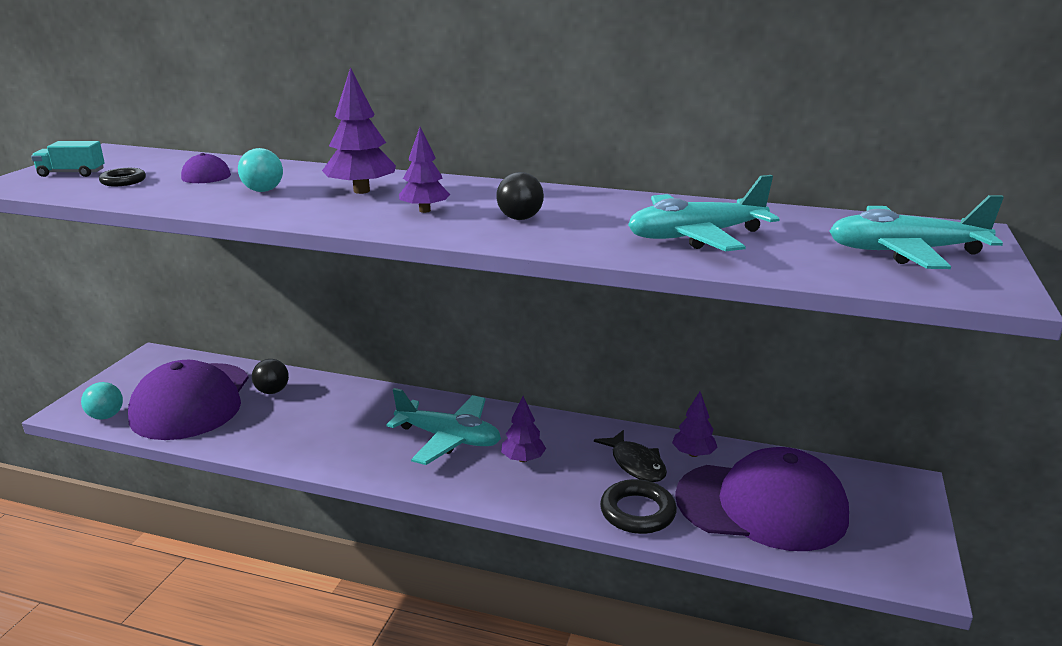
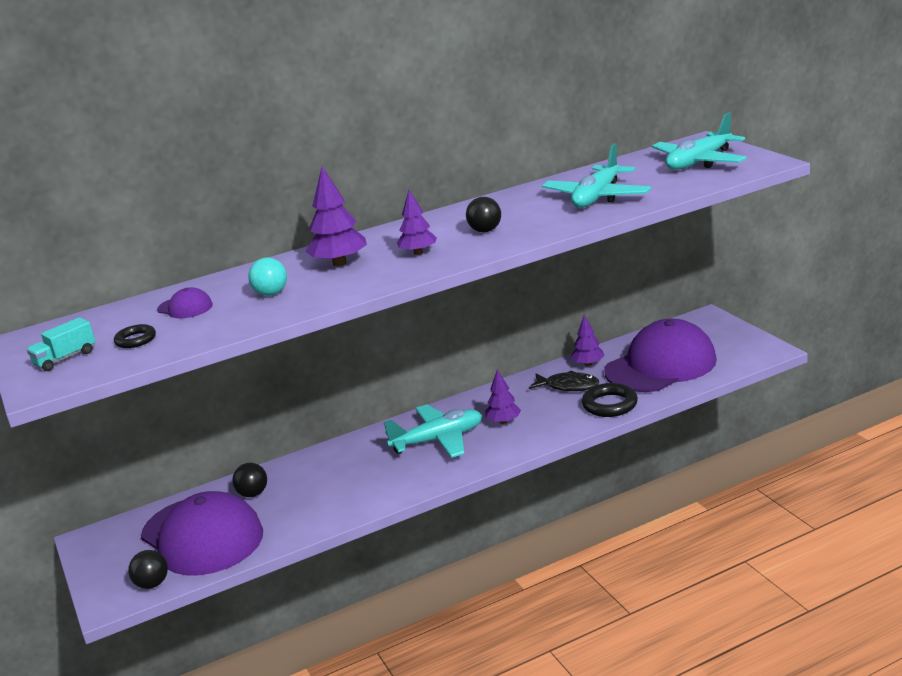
camera: 40 degrees left, 0 degrees up
(106, 416) = (152, 584): turquoise ball -> black ball

